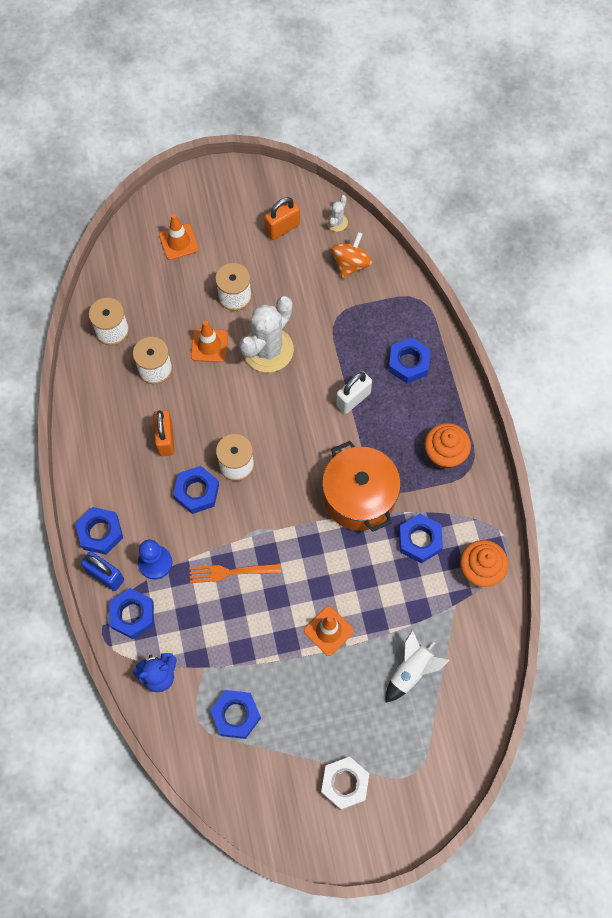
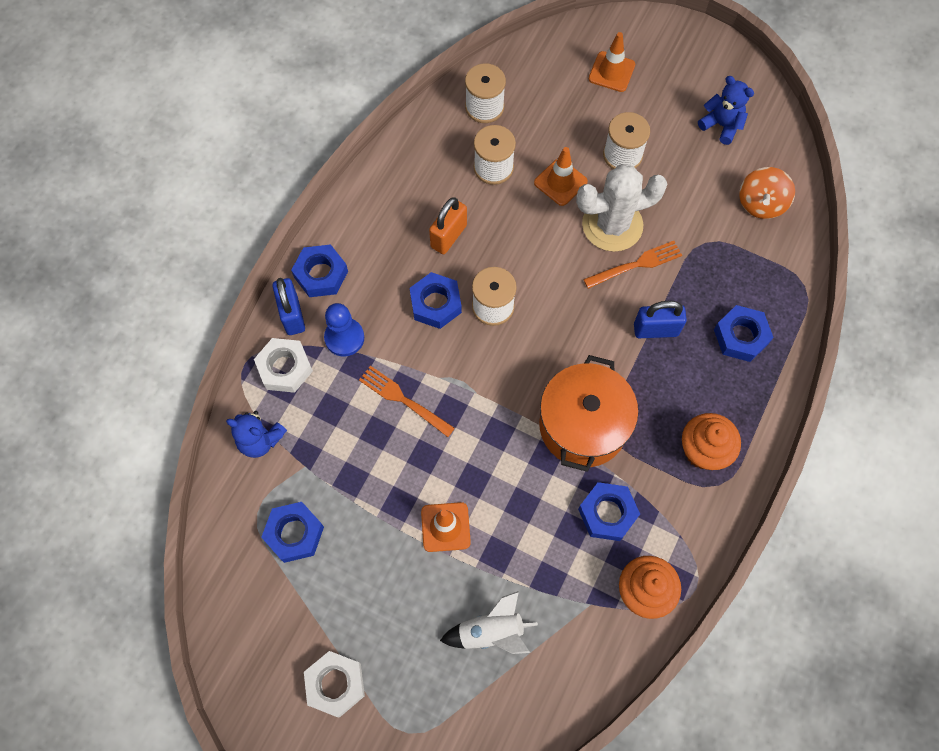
camera: 40 degrees right, 0 degrees up
(132, 615) = (285, 368): blue nut -> white nut
(282, 228) = (721, 125): orange padlock -> blue teddy bear
(305, 365) = (636, 265): none -> orange fork
(337, 222) = (780, 156): white cactus -> none
(350, 264) = (761, 203): orange spinning top -> orange spinning top turned 135 degrees clockwise
(353, 399) = (655, 330): white padlock -> blue padlock

